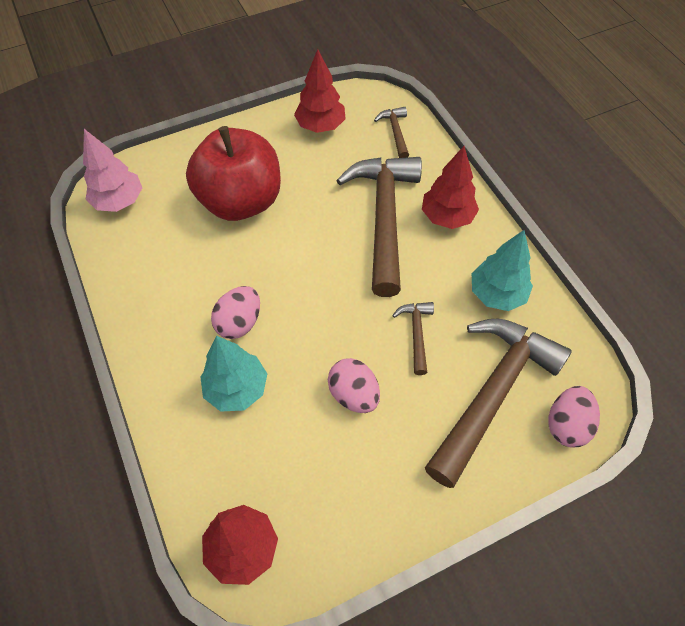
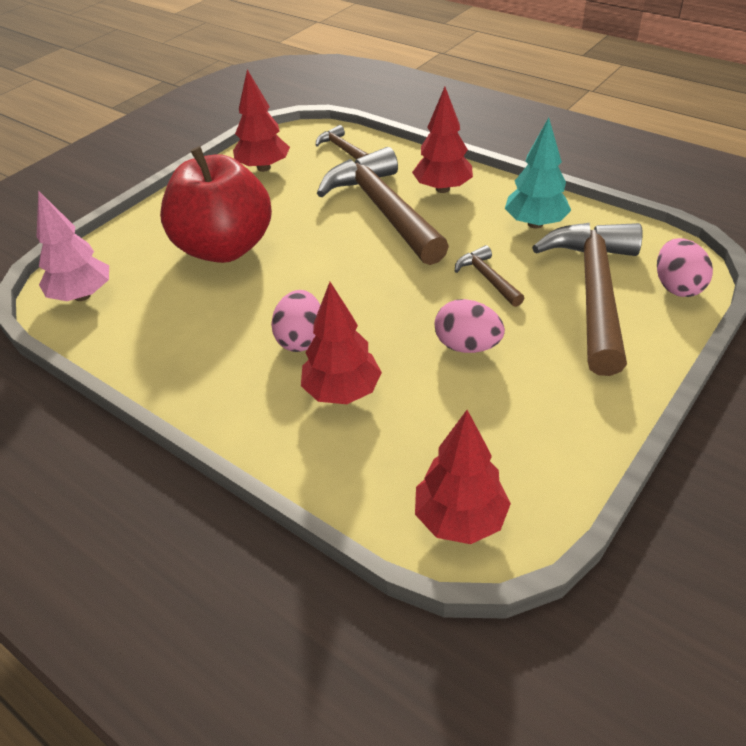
camera: 25 degrees left, 15 degrees down
(237, 389) = (342, 392): turquoise tree -> red tree

